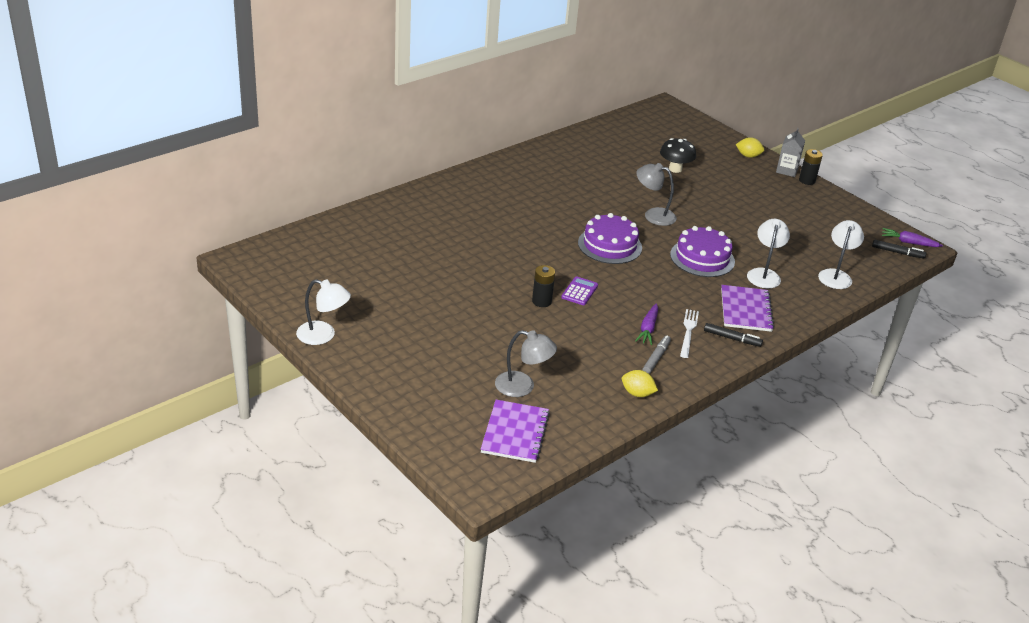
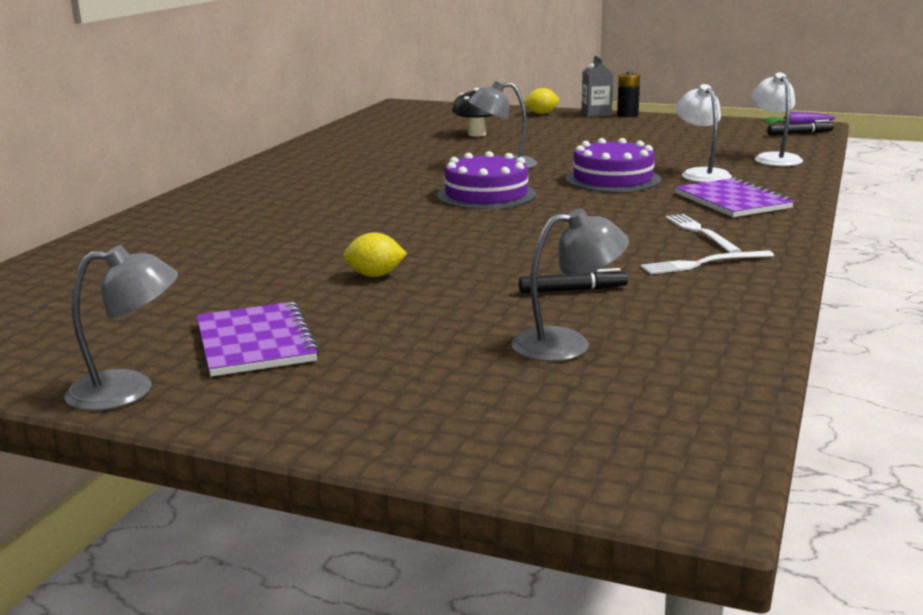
camera: 25 degrees left, 15 degrees down
(323, 335) = (128, 390): white lamp -> grey lamp
(515, 433) = (637, 400): purple notebook -> purple notebook (255, 342)
(541, 301) = (467, 257): black battery -> none
(579, 291) = (506, 237): purple calculator -> none
(637, 393) = (739, 301): yellow lemon -> yellow lemon (375, 275)
(648, 329) = (648, 243): purple carrot -> none
(656, 358) = (703, 263): grey marker -> white fork
(732, 338) = (760, 224): black marker -> black marker (572, 290)

